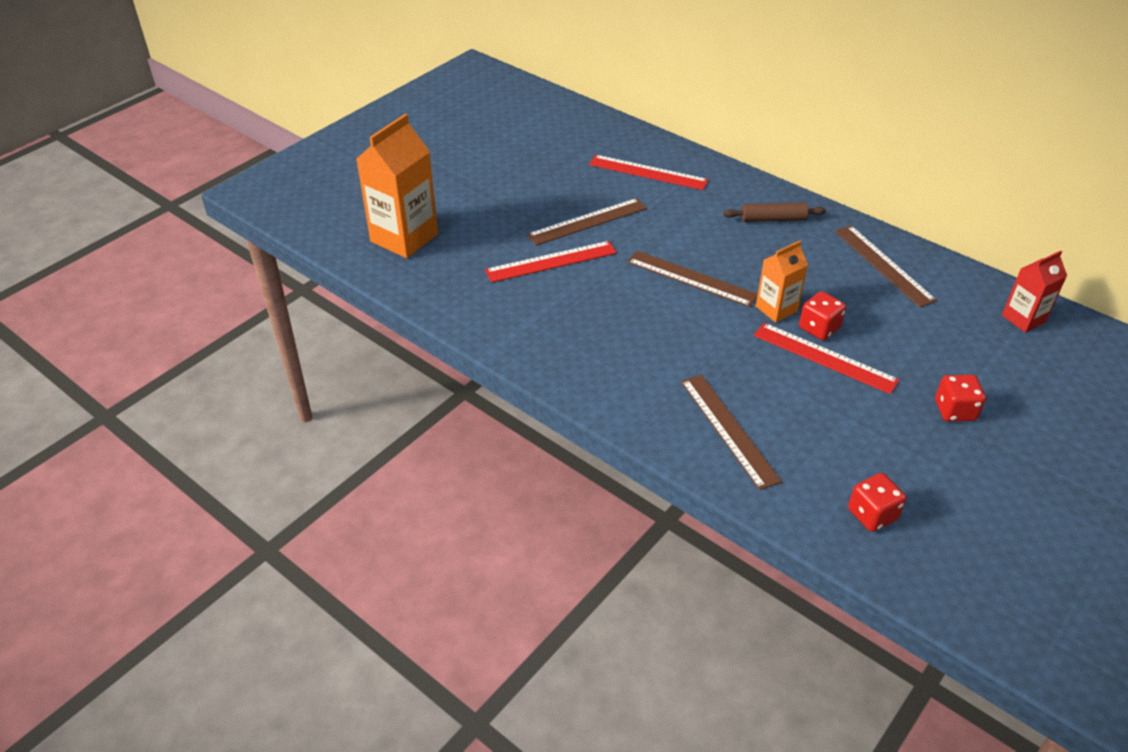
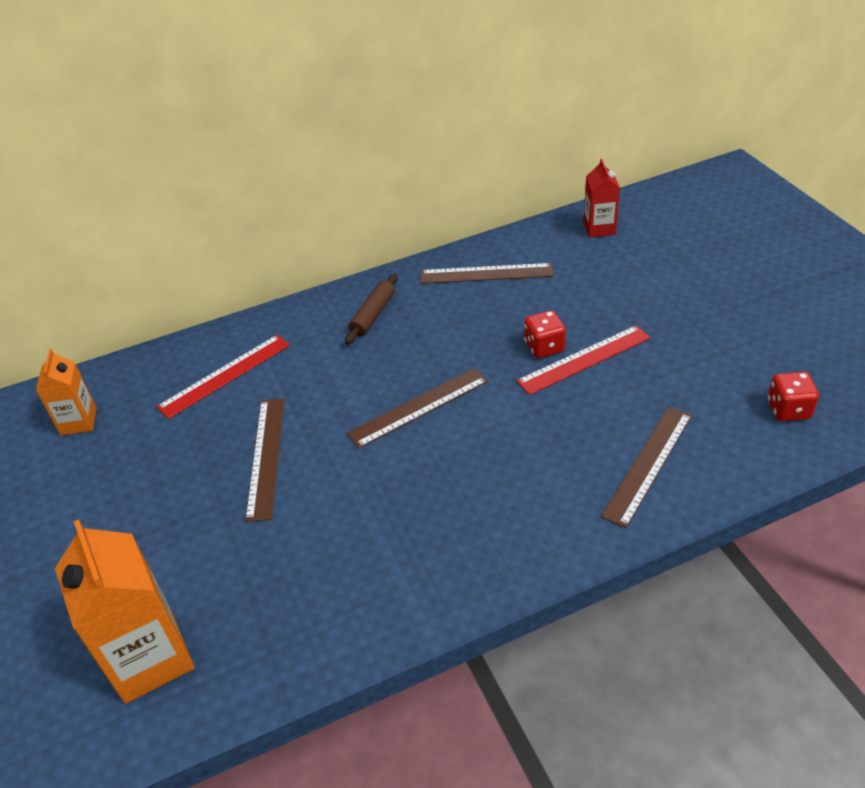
camera: 60 degrees left, 0 degrees up
(551, 261) = (310, 515): red ruler -> none
(728, 430) = (648, 464): brown ruler -> brown ruler turned 60 degrees counterclockwise
(776, 309) = (501, 364): orange carton -> orange carton (78, 421)
(954, 410) = (686, 310): red dice -> none

